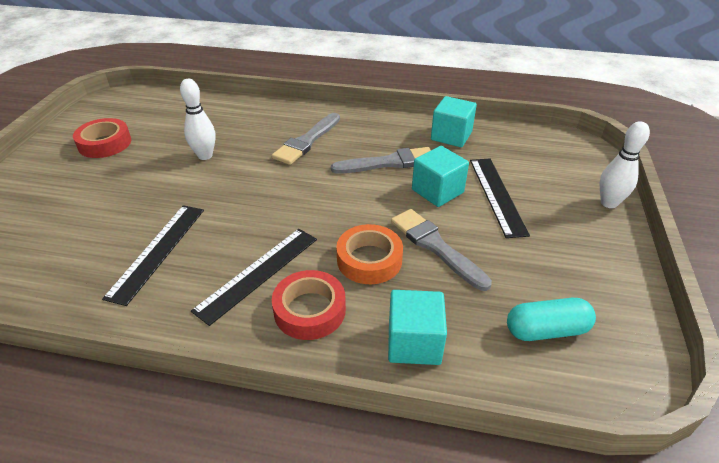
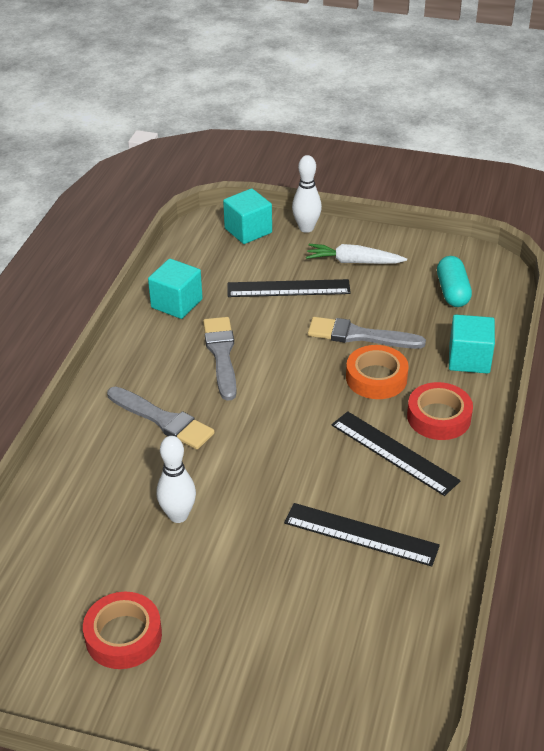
camera: 85 degrees left, 0 degrees up
(436, 246) = (360, 335): grey brush -> grey brush turned 45 degrees clockwise
(437, 191) = (277, 325): turquoise cube -> turquoise cube (248, 231)
(565, 239) = (353, 262): none -> white carrot

